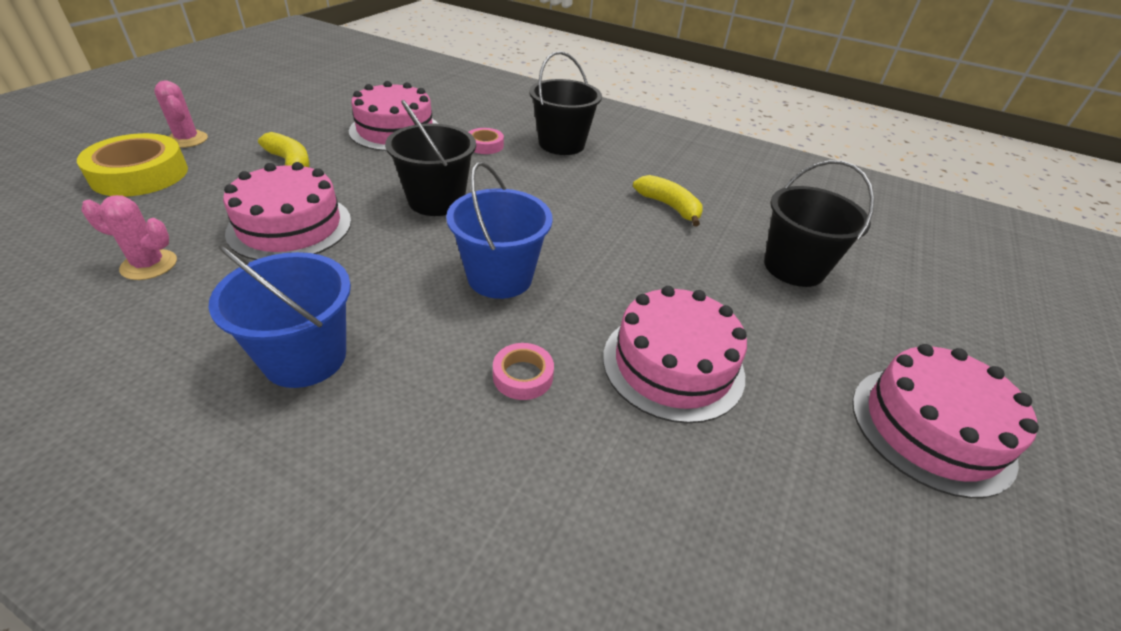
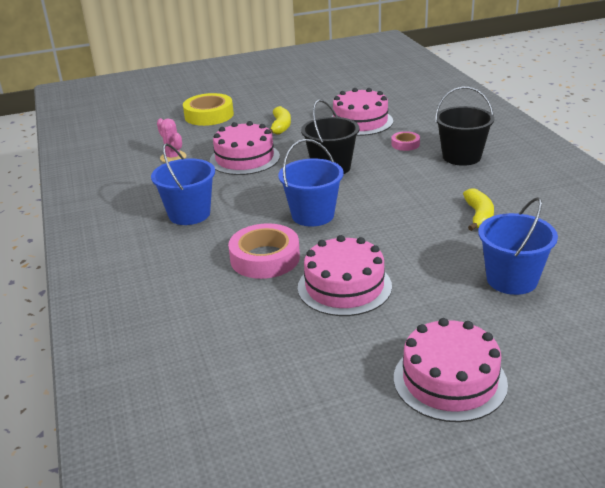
camera: 50 degrees right, 10 degrees down
(187, 139) = (246, 102): pink cactus -> none
(523, 376) = (265, 258): pink tape -> pink tape, size x1.95
(794, 267) = (511, 280): black bucket -> blue bucket

